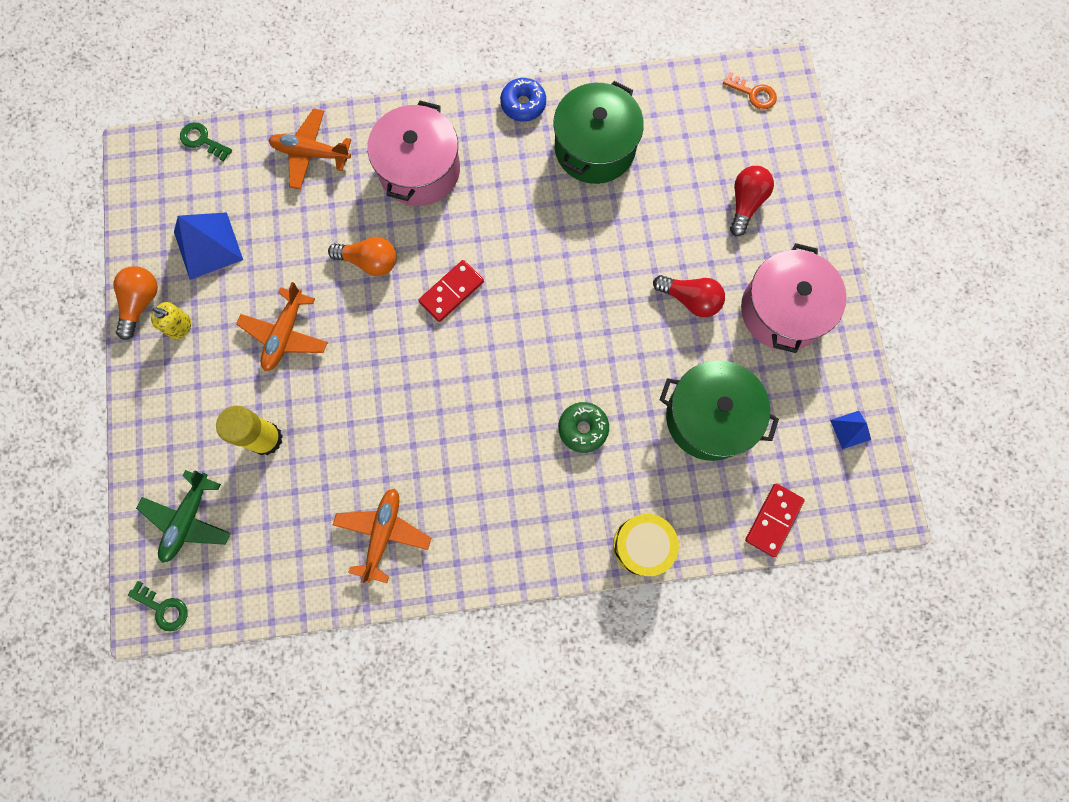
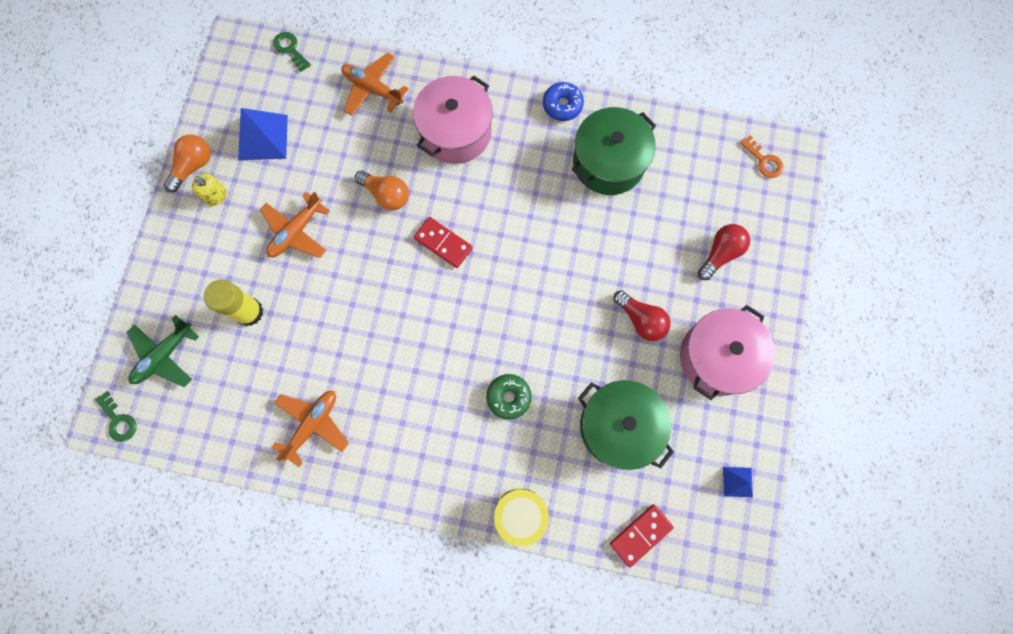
camera: 20 degrees right, 0 degrees up
(451, 292) = (443, 243): red domino -> red domino turned 60 degrees clockwise

